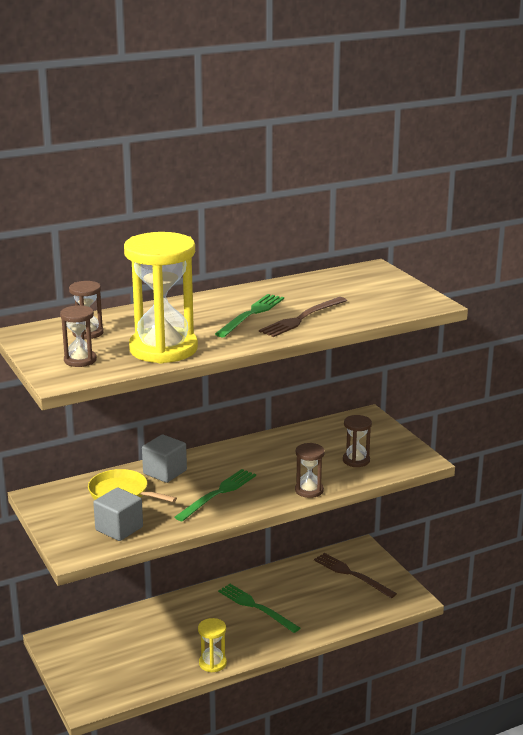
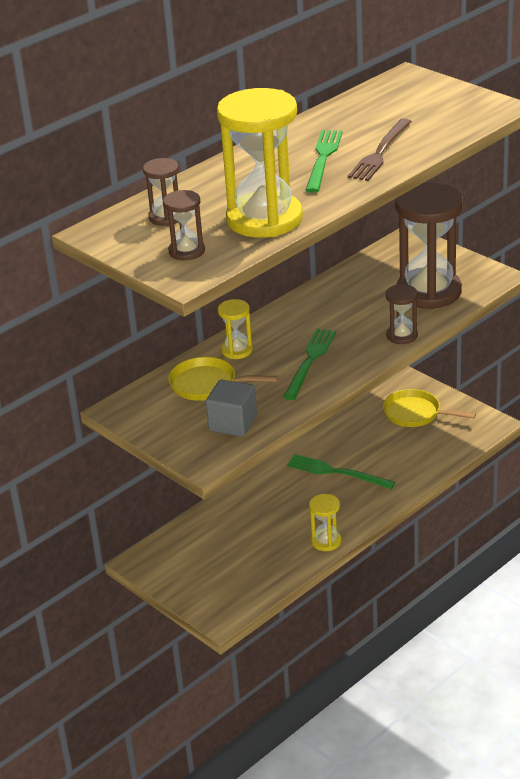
camera: 15 degrees left, 10 degrees up
(165, 472) = (237, 350): grey cube -> yellow hourglass
(352, 574) = (415, 414): brown fork -> yellow pan
(356, 460) = (429, 292): brown hourglass -> brown hourglass, size x2.15

